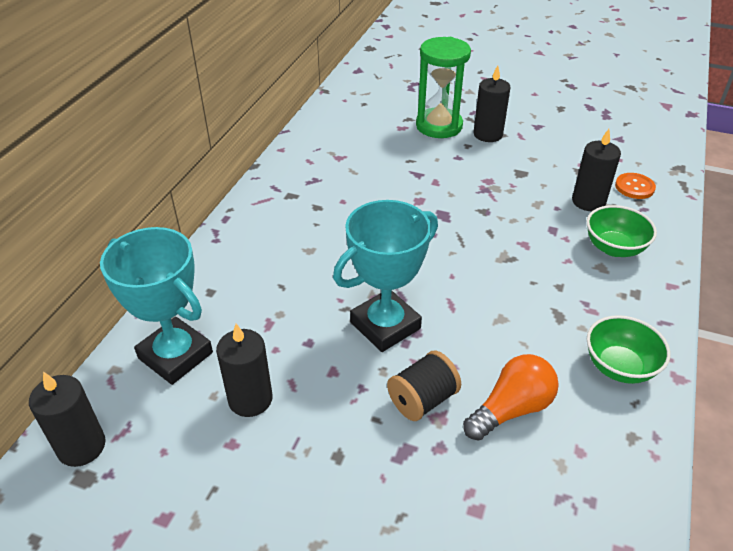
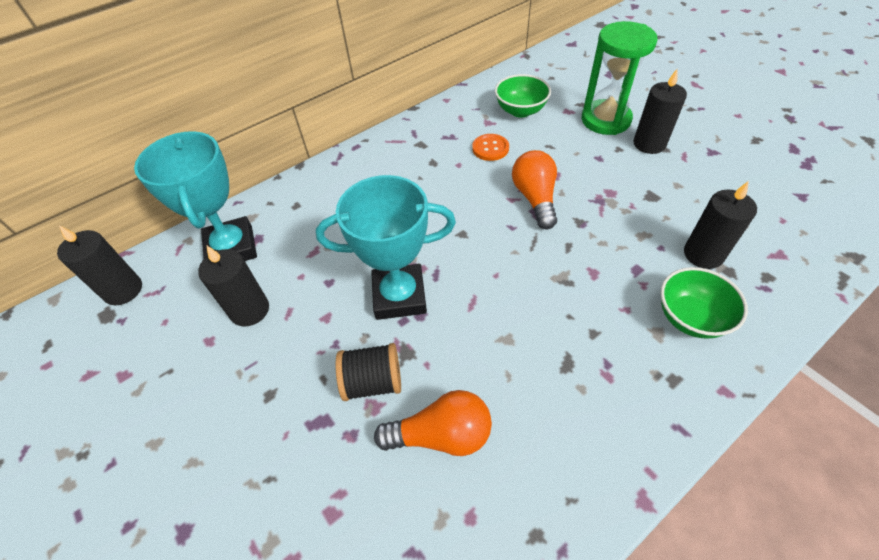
camera: 35 degrees right, 10 degrees up
(433, 206) = (535, 198): none -> orange light bulb
(619, 367) = (586, 451): green bowl -> green bowl (520, 110)
(634, 187) = (774, 258): orange button -> orange button (490, 148)

